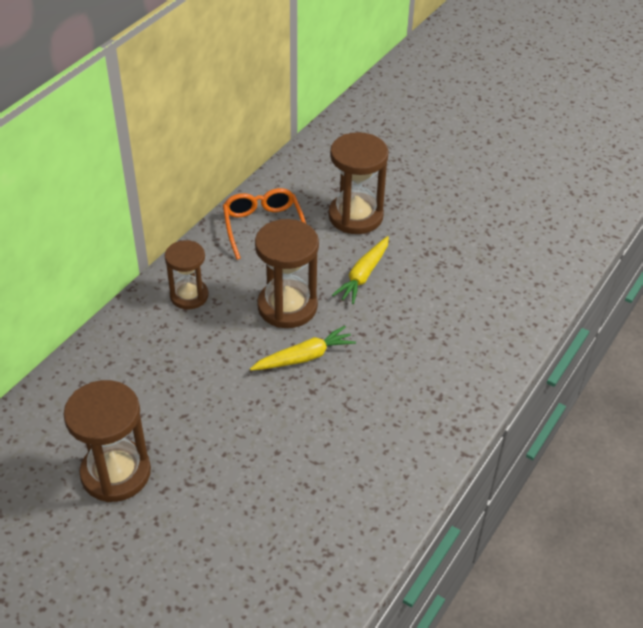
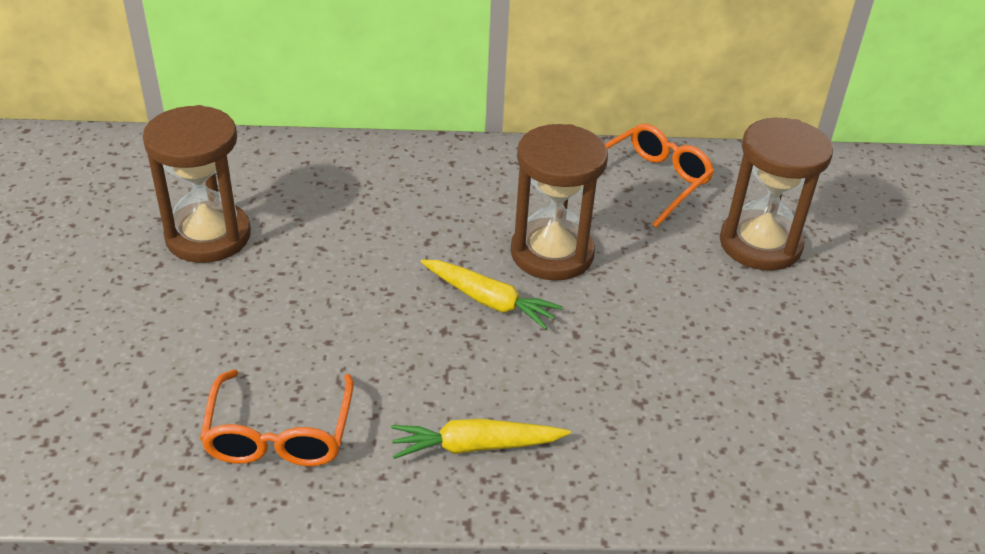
camera: 55 degrees right, 5 degrees down
(189, 296) = (490, 176): brown hourglass -> none
(338, 511) = (279, 434): none -> orange glasses
(363, 275) = (671, 293): yellow carrot -> yellow carrot (476, 446)

